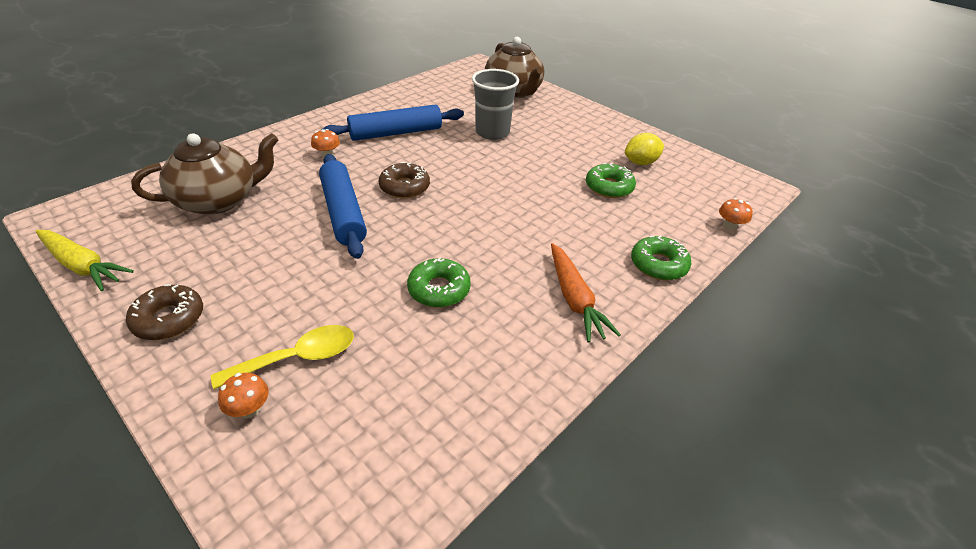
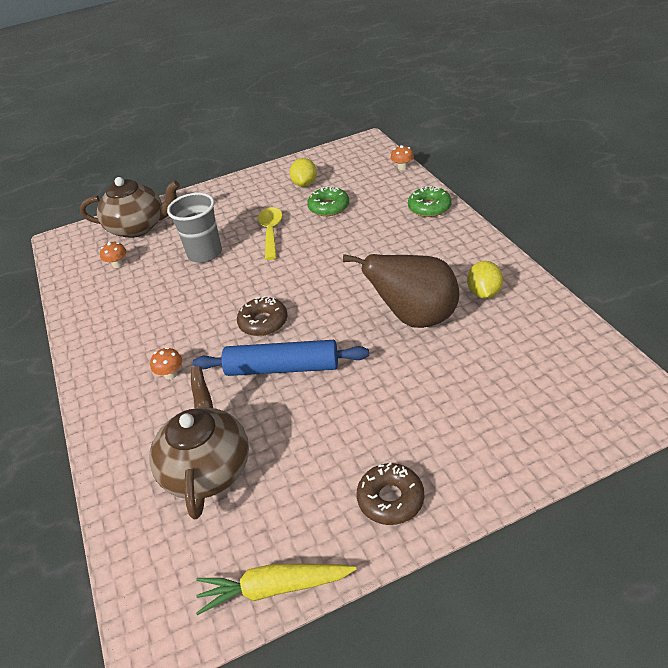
camera: 60 degrees left, 0 degrees up
(83, 266) = (274, 588): yellow carrot -> yellow carrot turned 150 degrees counterclockwise
(249, 409) = (513, 437): orange mushroom -> orange mushroom (117, 264)
(298, 358) = (467, 407): yellow spoon -> yellow spoon (271, 232)
(396, 133) = (160, 318): blue rolling pin -> none
(439, 289) = (415, 318): green donut -> brown pear
(506, 344) = (484, 293): none -> yellow lemon
(574, 299) = (450, 252): orange carrot -> none

